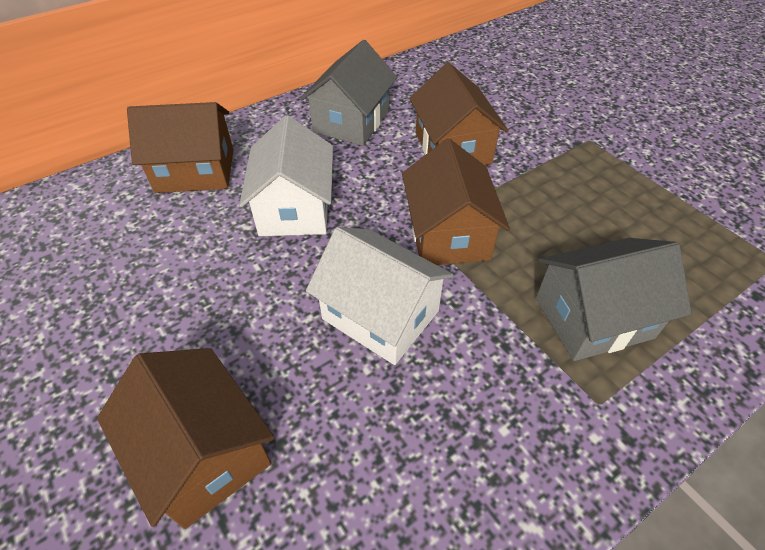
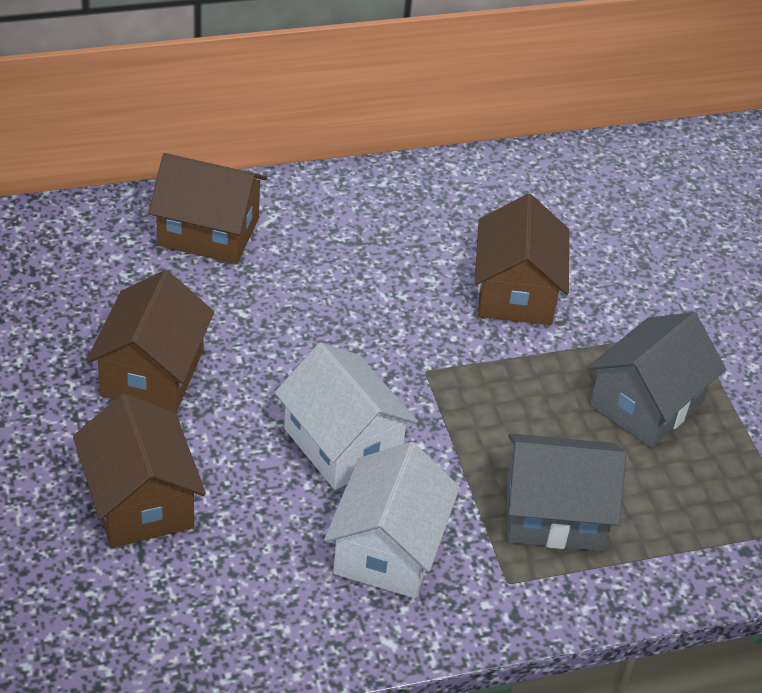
camera: 15 degrees right, 5 degrees down
(295, 208) = (302, 309): white house -> white house (388, 548)
(351, 121) = (411, 221): grey house -> grey house (646, 403)
(448, 234) = (454, 387): brown house -> brown house (152, 372)

